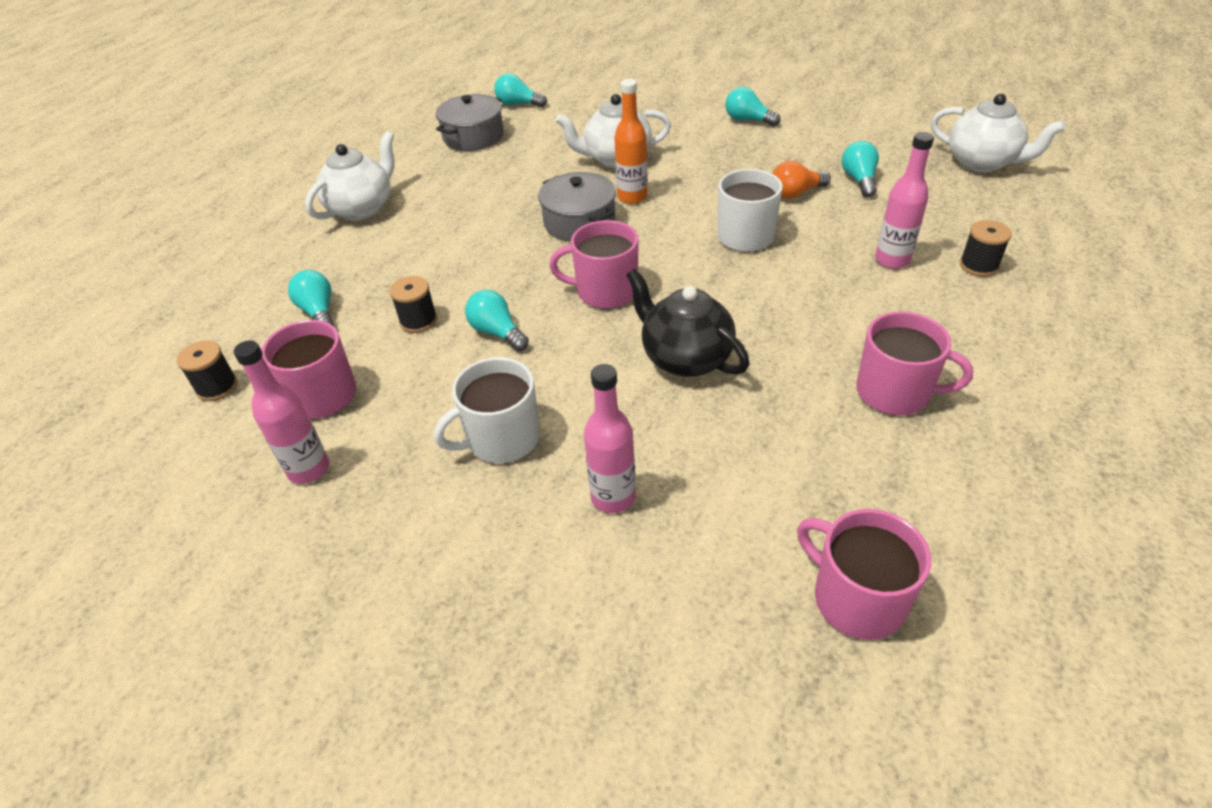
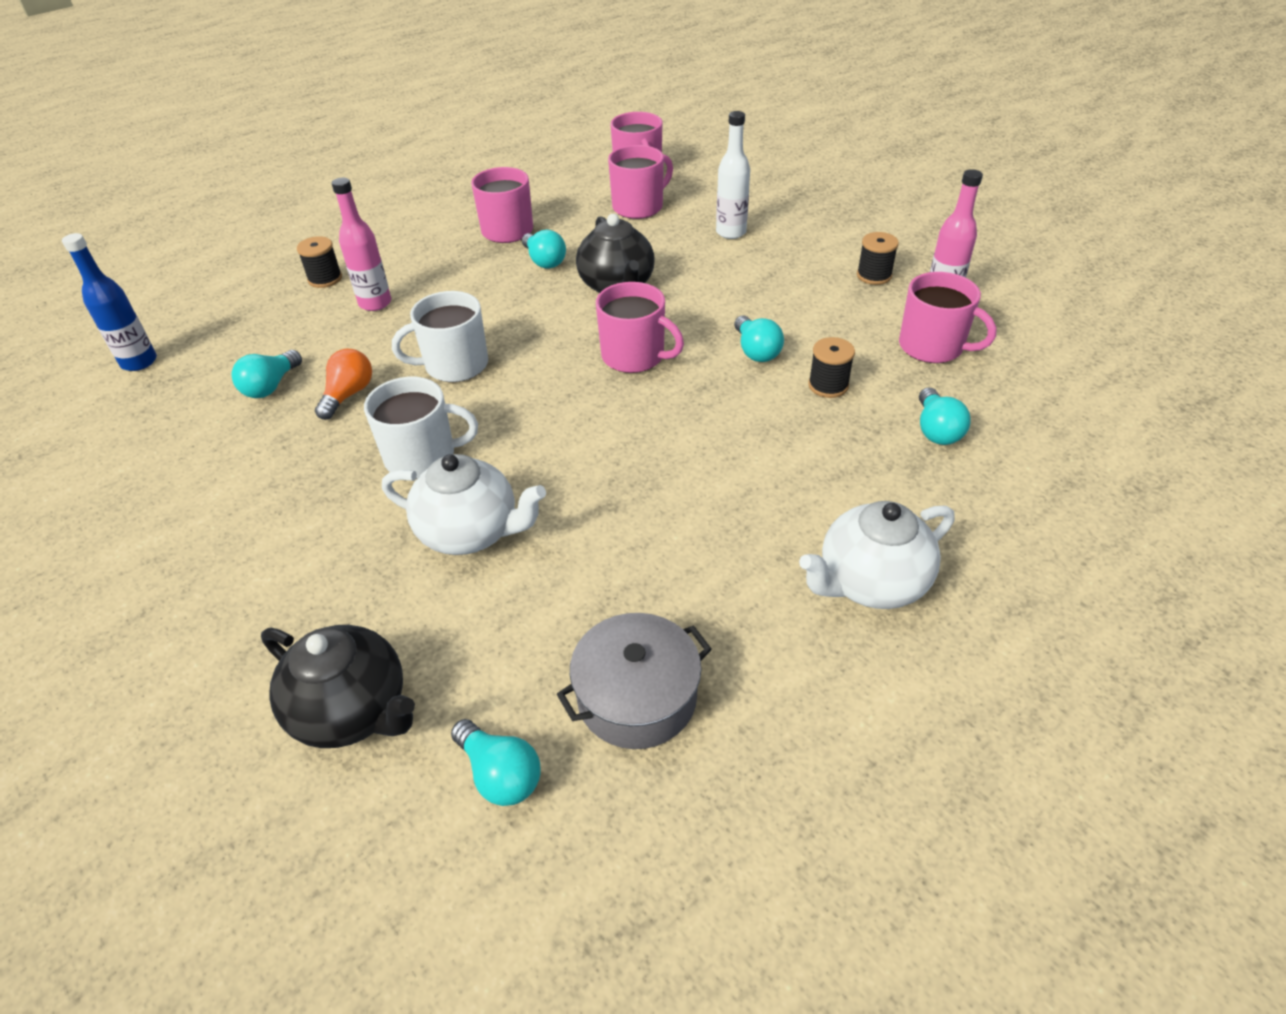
camera: 155 degrees left, 0 degrees up
(217, 387) = (1038, 383): black spool -> black spool (874, 276)
(502, 439) = (788, 278): white mug -> white mug (422, 456)
(579, 222) = (598, 444): grey pot -> none
(600, 98) = (353, 711): none -> black teapot
(613, 497) = (731, 232): pink bottle -> white bottle
(632, 197) = (511, 457): orange bottle -> none
(748, 120) = (232, 534): turquoise light bulb -> turquoise light bulb (544, 261)
(777, 504) = (639, 207): none -> pink mug
(795, 193) = (348, 395): orange light bulb -> orange light bulb turned 75 degrees counterclockwise
(982, 162) = (139, 362): white teapot -> blue bottle

